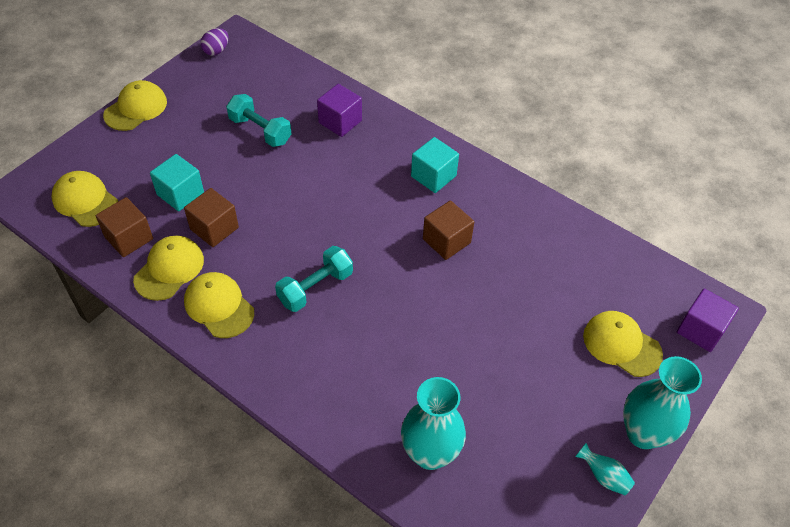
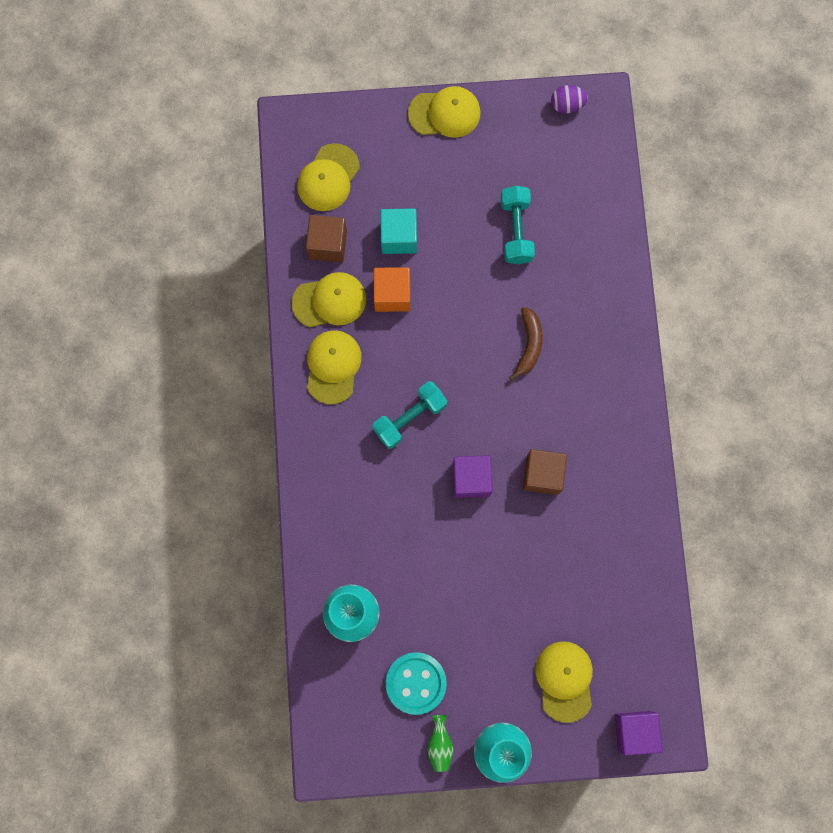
camera: 50 degrees right, 25 degrees up
(85, 201) = (328, 178): yellow cap -> yellow cap turned 150 degrees counterclockwise
(214, 228) = (392, 294): brown cube -> orange cube
(315, 288) = (410, 418): turquoise dumbbell -> turquoise dumbbell turned 45 degrees counterclockwise
(340, 122) = (586, 282): purple cube -> purple cube (471, 479)
(345, 180) = (529, 345): none -> brown banana
(433, 176) = (599, 408): turquoise cube -> none
(533, 452) = (416, 683): none -> turquoise button
(603, 476) = (440, 744): turquoise vase -> green vase

